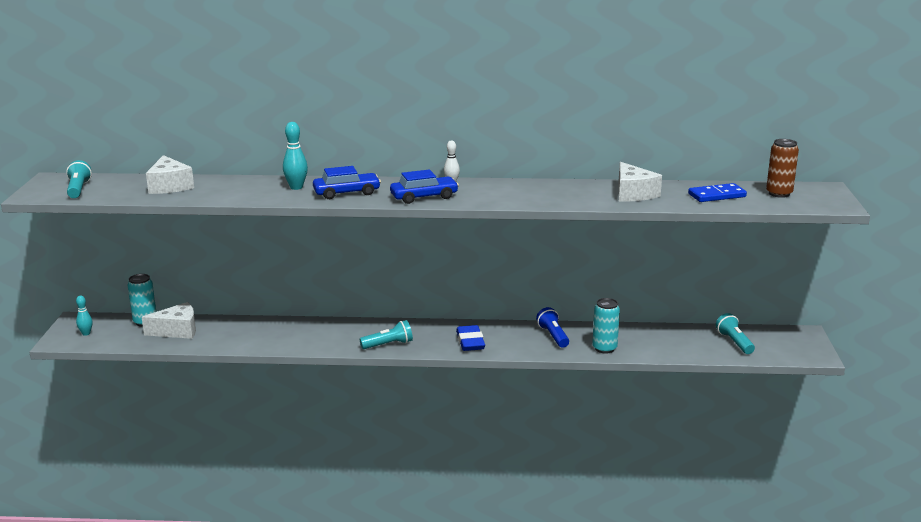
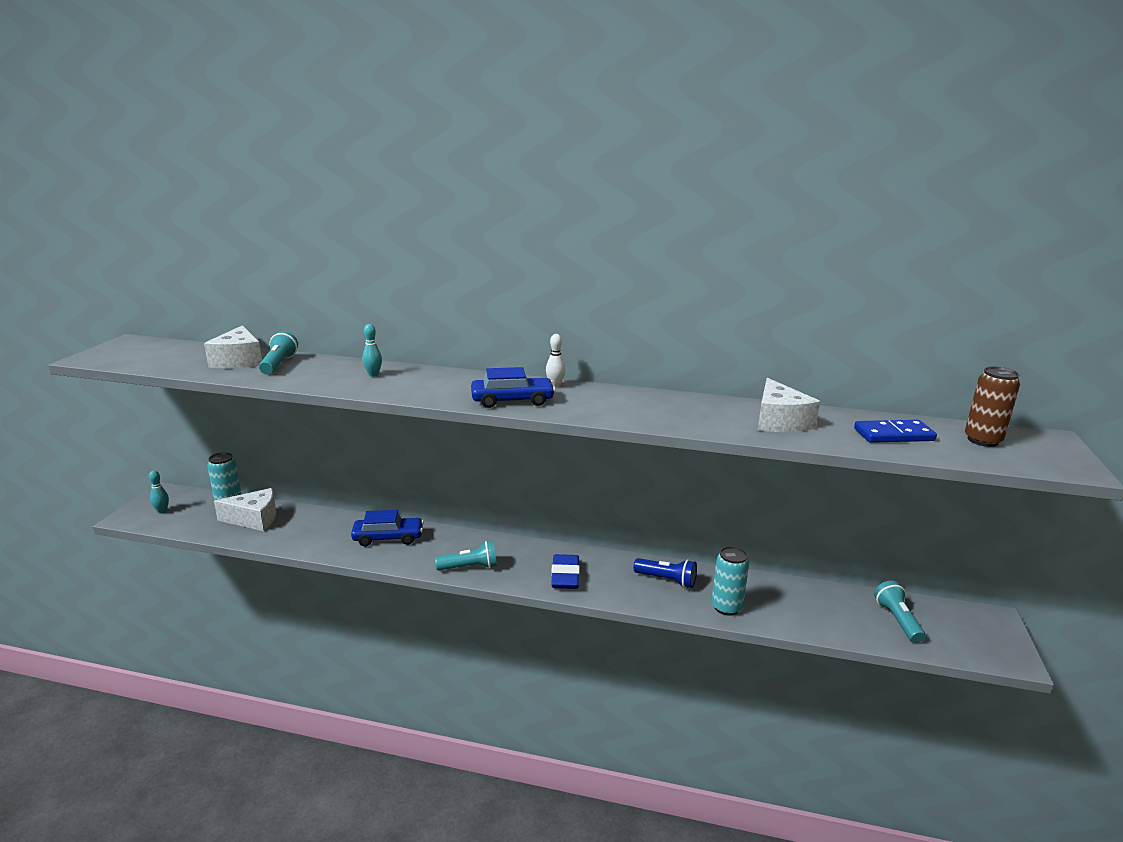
camera: 10 degrees right, 0 degrees up
(78, 189) = (142, 356): turquoise flashlight -> turquoise flashlight (279, 364)
(296, 187) = (373, 374): turquoise bowling pin -> turquoise bowling pin, size x0.66
(347, 193) = (425, 387): blue car -> blue car (388, 538)
(553, 336) = (667, 580): blue flashlight -> blue flashlight turned 120 degrees clockwise

